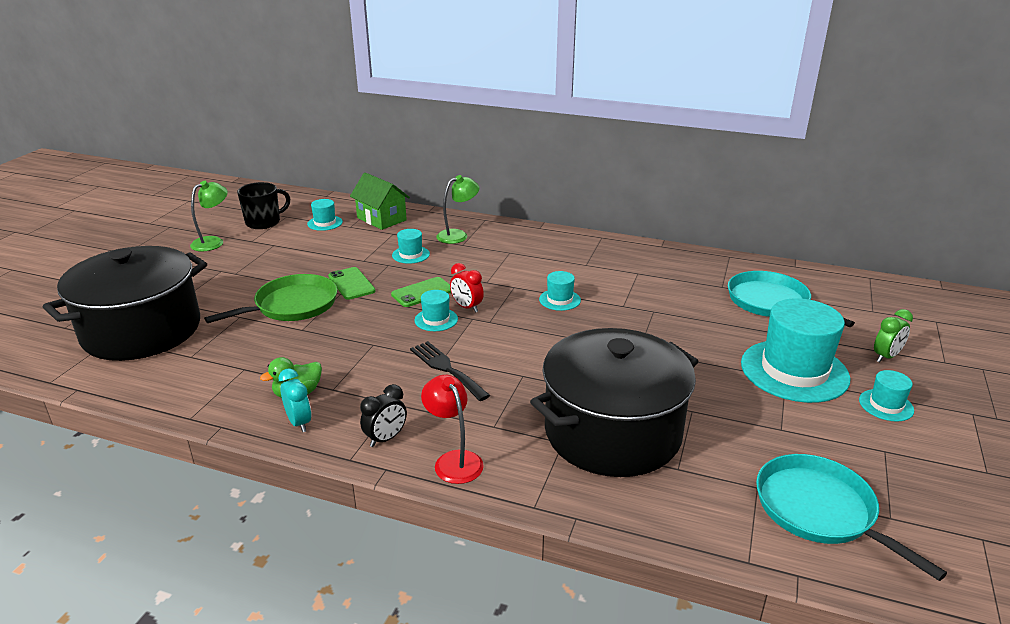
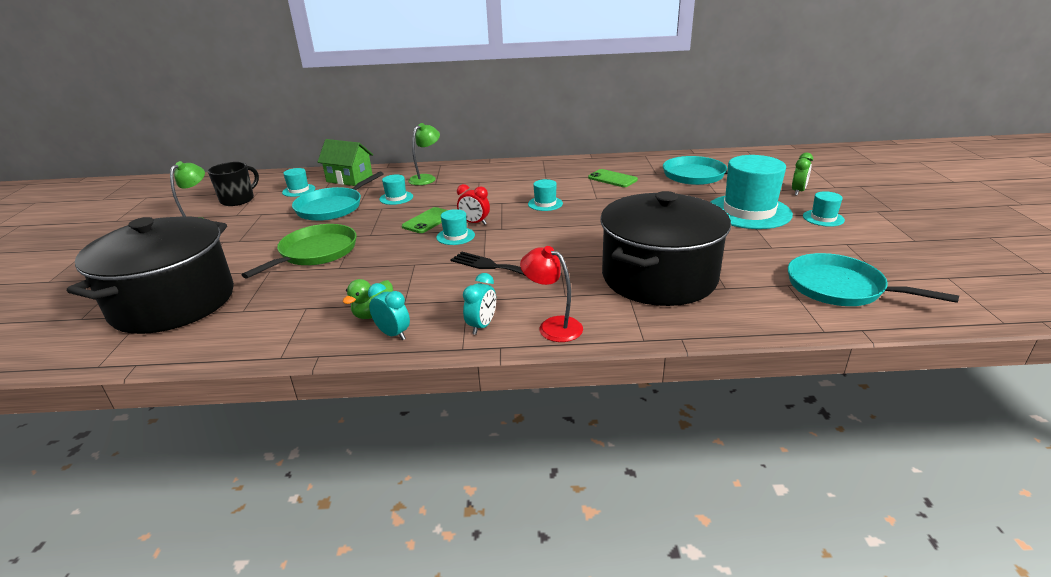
camera: 20 degrees left, 0 degrees up
(342, 252) = (332, 207): none -> turquoise pan
(351, 284) = (359, 227): green phone -> green phone (612, 179)
(386, 438) = (482, 326): black clock -> turquoise clock

